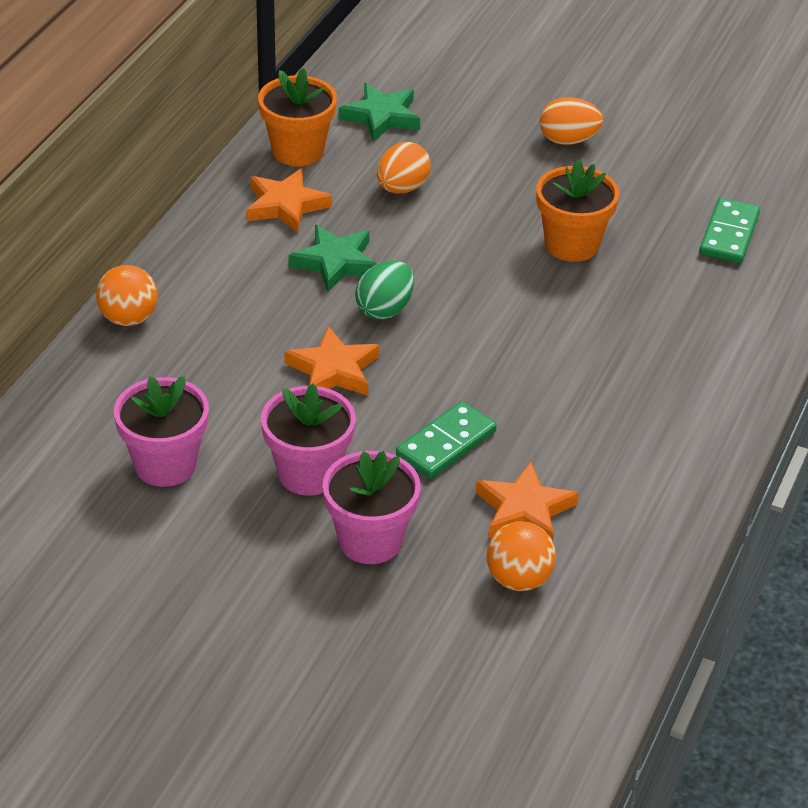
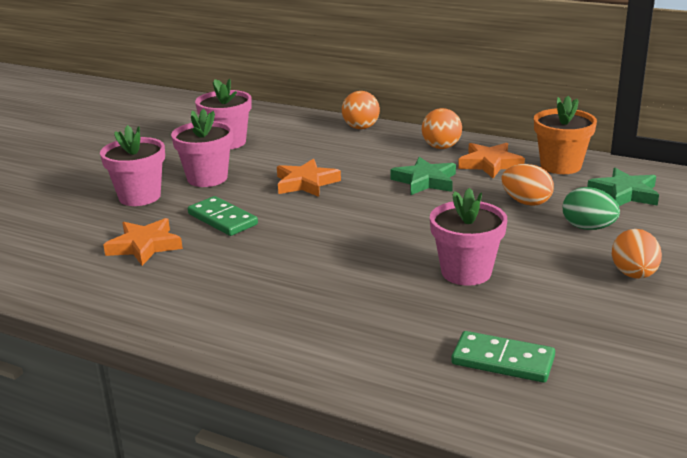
camera: 95 degrees right, 15 degrees down
(385, 309) = (372, 198): green egg -> green egg (588, 228)
(519, 579) = (80, 243): orange ball -> orange ball (441, 147)
(572, 244) = (466, 272): orange flower pot -> pink flower pot

